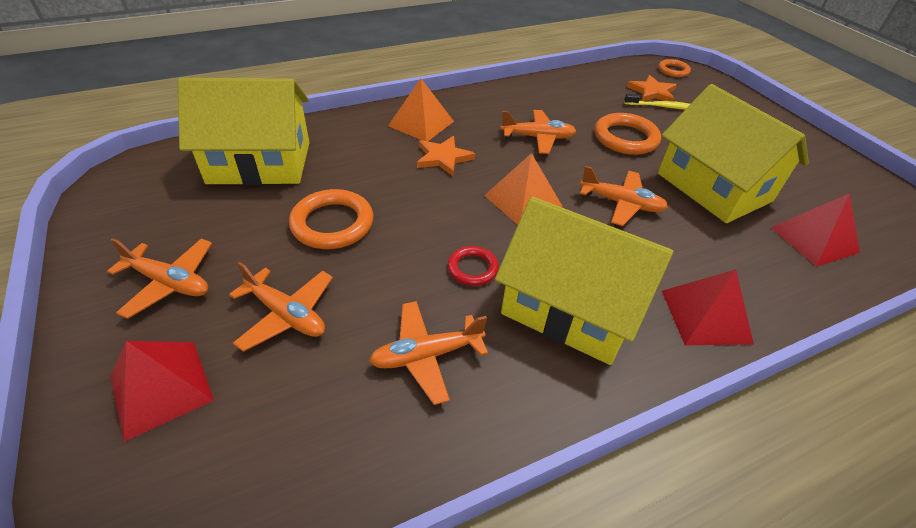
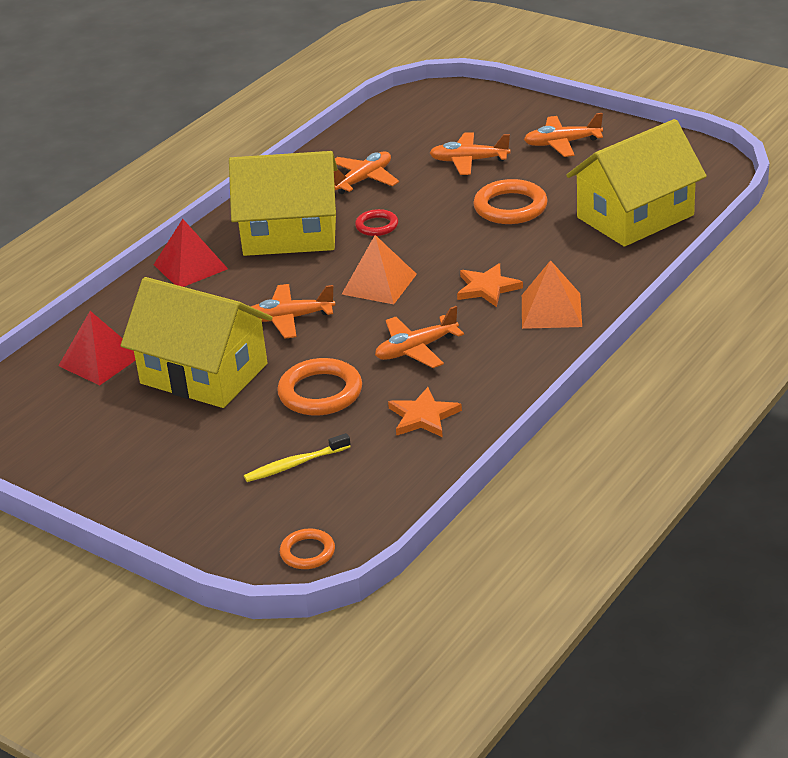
camera: 155 degrees right, 10 degrees down
(161, 388) = (490, 119): red pyramid -> none
(652, 92) = (320, 486): orange star -> orange star (423, 416)

